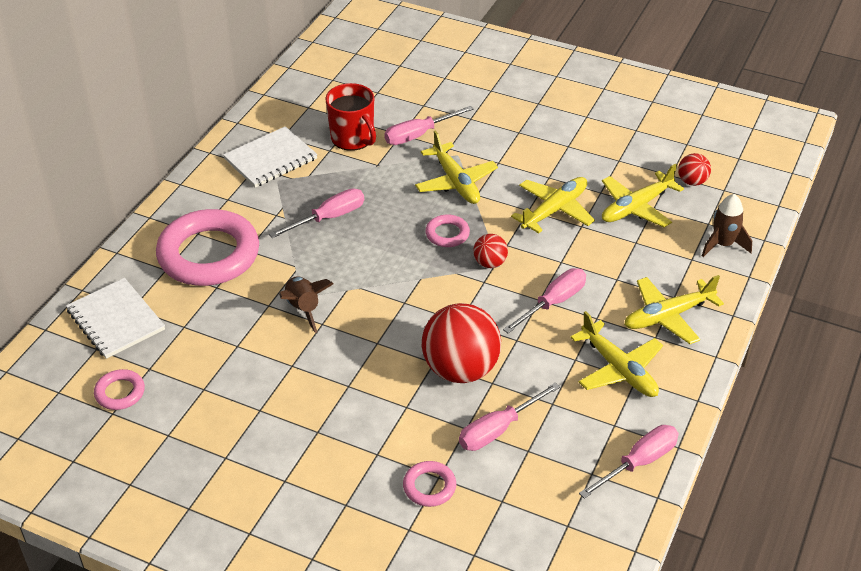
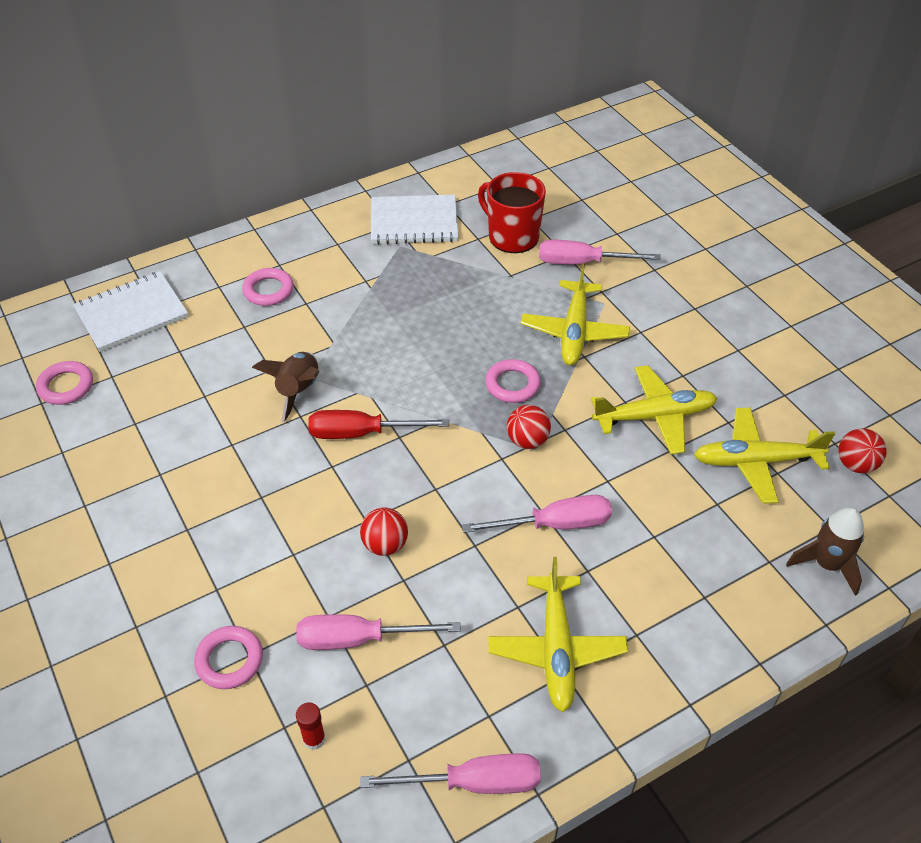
camera: 35 degrees right, 5 degrees up
(116, 320) = (132, 313): white notebook -> white notebook turned 60 degrees clockwise
(209, 254) = (268, 290): pink ring -> pink ring, size x0.44
(329, 218) = (411, 308): pink screwdriver -> none
(353, 138) = (512, 236): red mug -> red mug turned 135 degrees clockwise
(377, 313) = (362, 433): none -> red screwdriver
(460, 369) = (385, 544): red ball -> red ball, size x0.48
(526, 496) = (314, 739): none -> red glue stick
(668, 316) = (676, 617): yellow plane -> none

